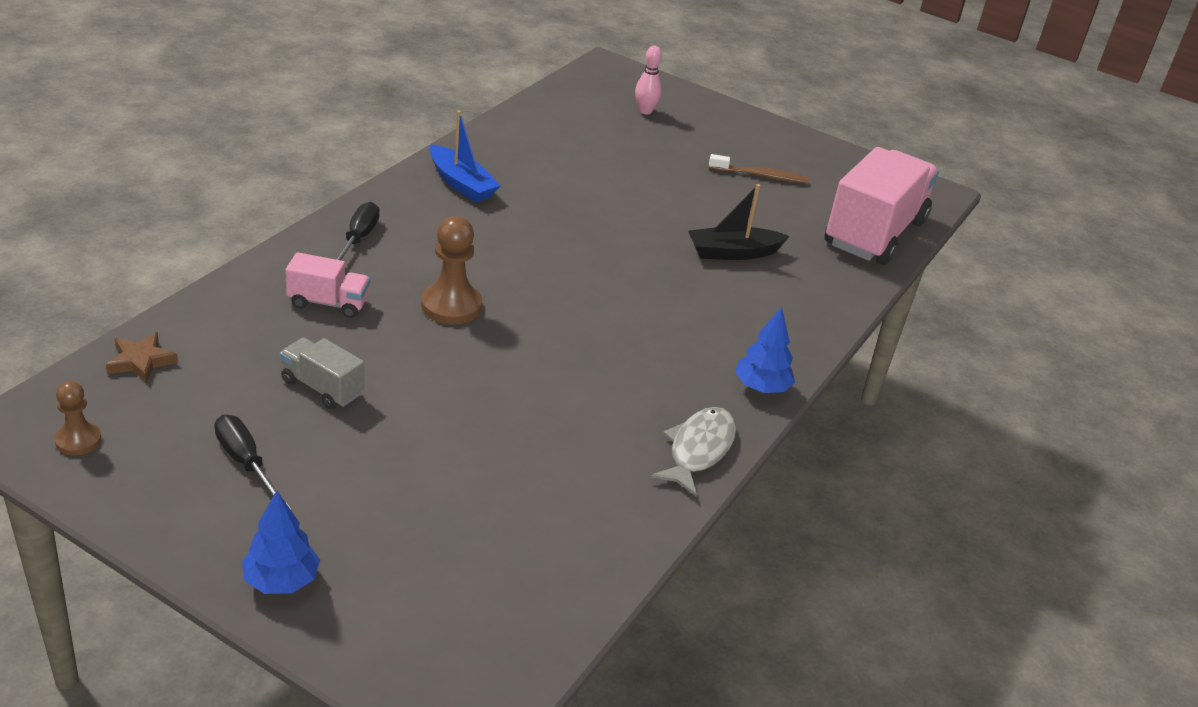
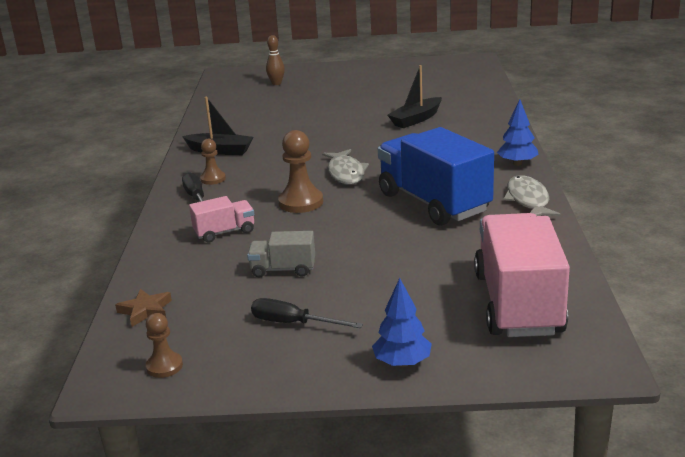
camera: 25 degrees left, 10 degrees down
(405, 221) = (213, 179): none -> brown pawn
(461, 184) = (220, 151): blue boat -> black boat
(549, 291) = (345, 173): none -> grey fish
(588, 390) = (433, 203): none -> blue truck
(645, 111) = (276, 83): pink bowling pin -> brown bowling pin
(761, 176) = (380, 85): brown toothbrush -> none
(874, 233) = (472, 85): pink truck -> pink truck (517, 303)

